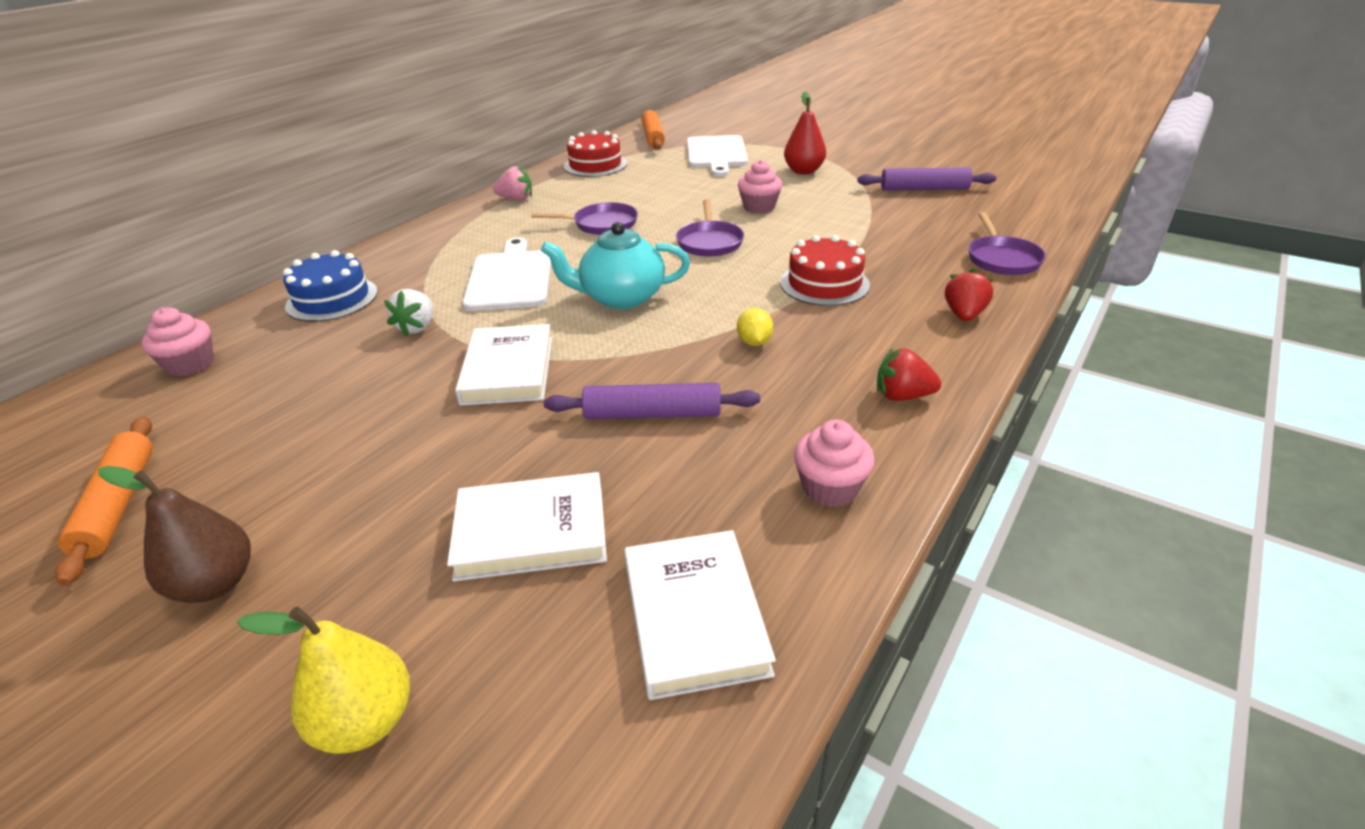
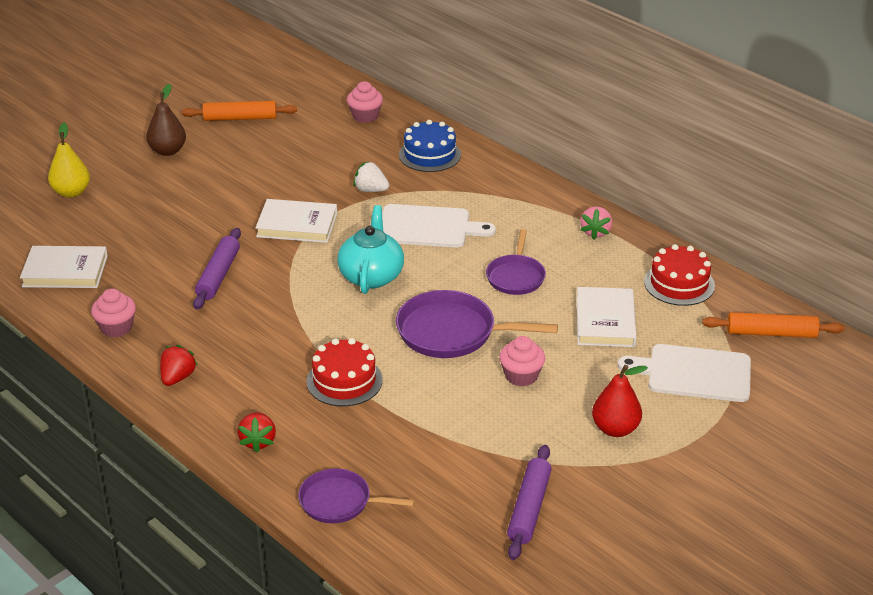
camera: 100 degrees right, 0 degrees up
(531, 532) = (146, 230): white book -> white book (605, 321)
(709, 242) = (452, 332): purple pan -> purple pan, size x1.57
(754, 342) = (276, 328): yellow lemon -> none
(964, 315) = (258, 441): red strawberry -> red strawberry turned 60 degrees clockwise

